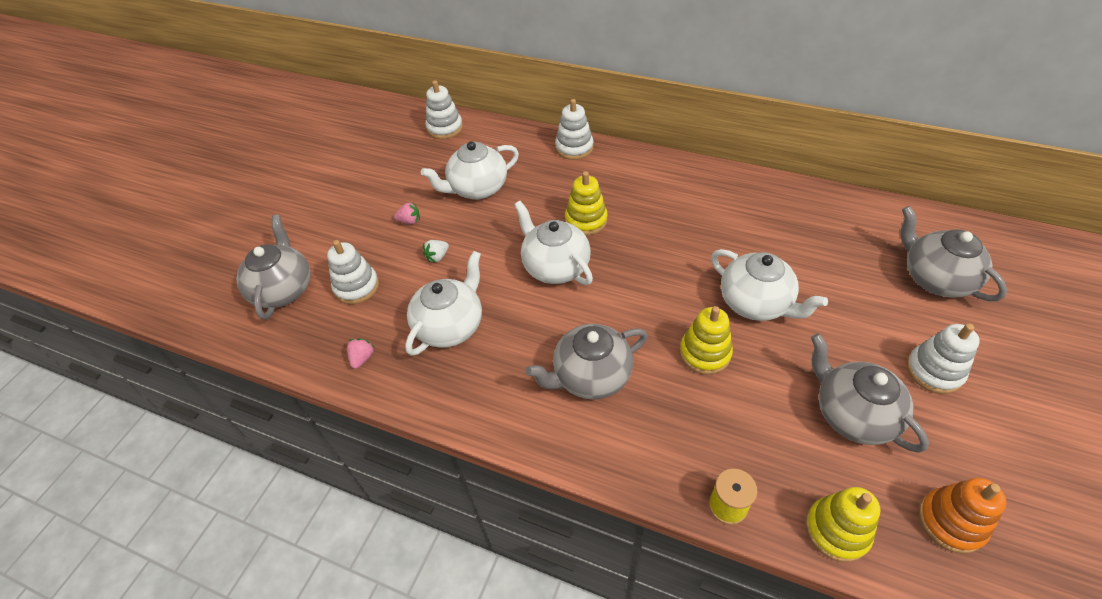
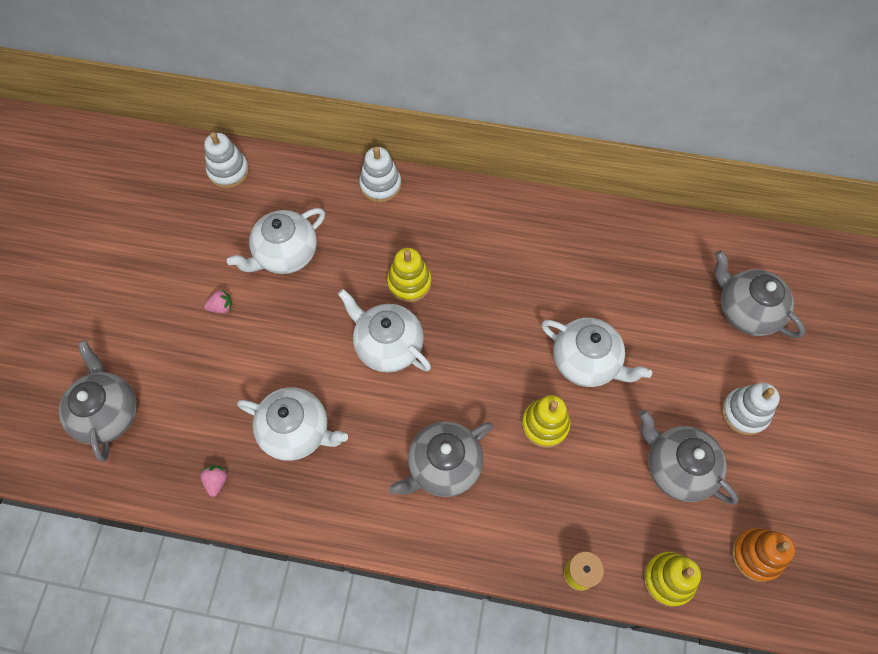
camera: 15 degrees left, 15 degrees up
(356, 287) = (186, 398): white stacking toy -> none
(437, 257) = (263, 349): white strawberry -> none
(450, 326) = (296, 431): white teapot -> white teapot turned 90 degrees clockwise

